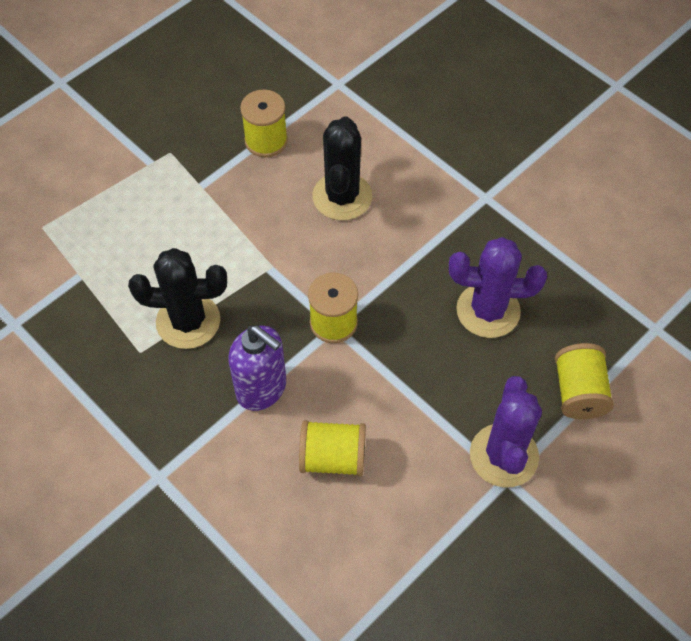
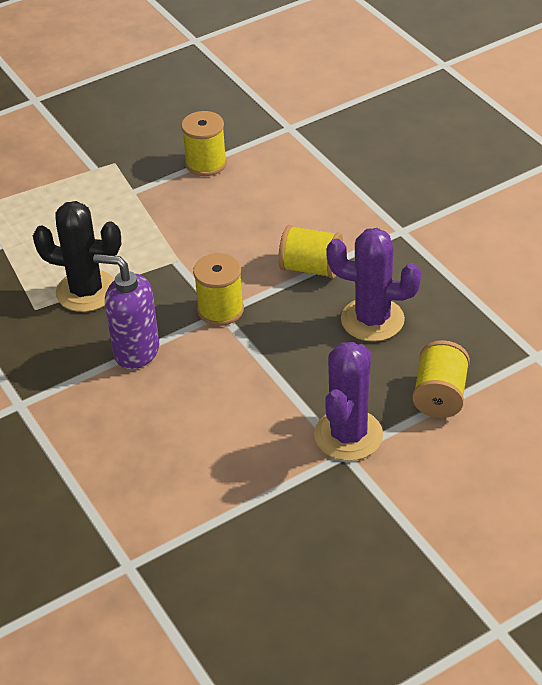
camera: 15 degrees right, 15 degrees down
(262, 389) = (136, 351): purple soap dispenser -> purple soap dispenser turned 150 degrees clockwise
(333, 458) = (184, 413): yellow spool -> yellow spool (311, 268)
(342, 196) = (262, 214): black cactus -> none

